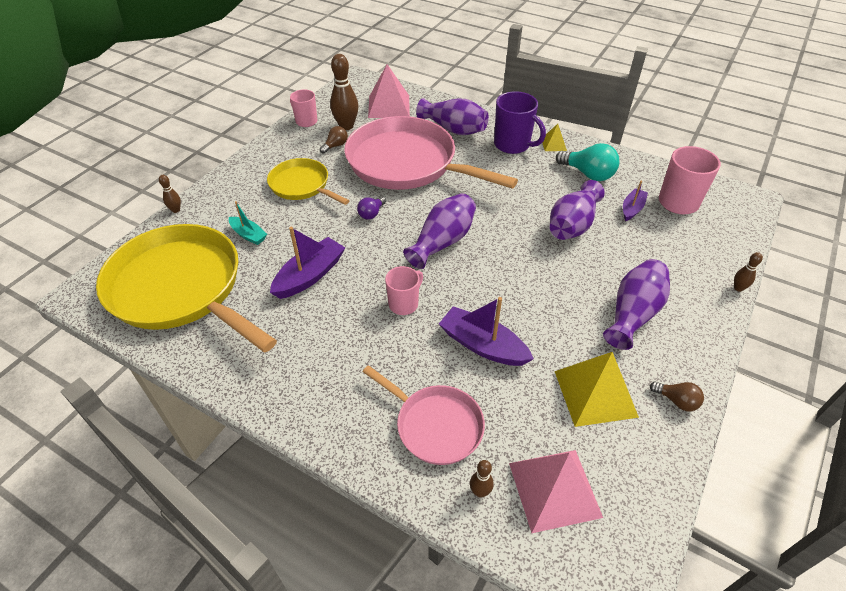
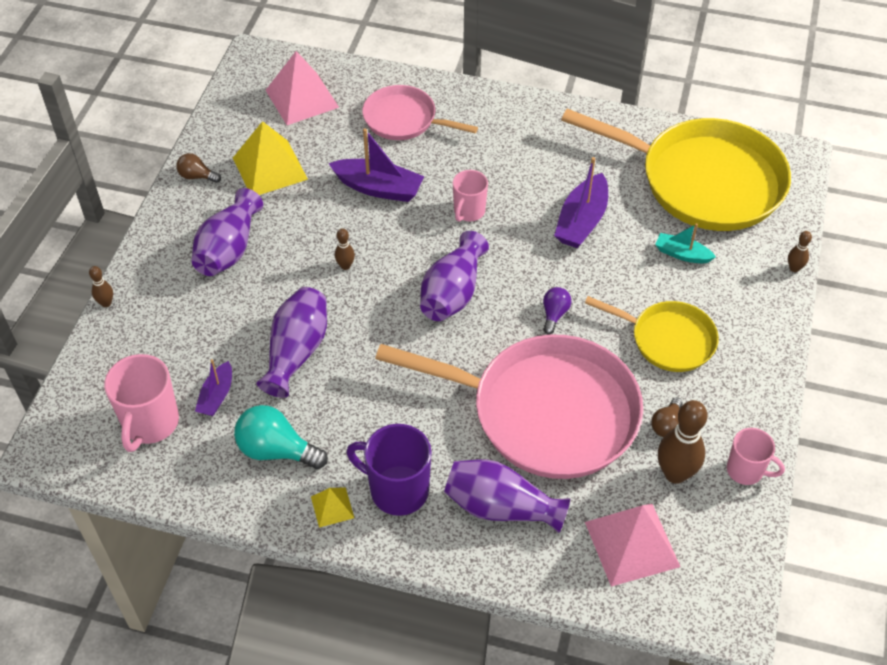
camera: 165 degrees right, 5 degrees up
(480, 492) = (358, 87): brown bowling pin -> brown bowling pin (345, 266)

